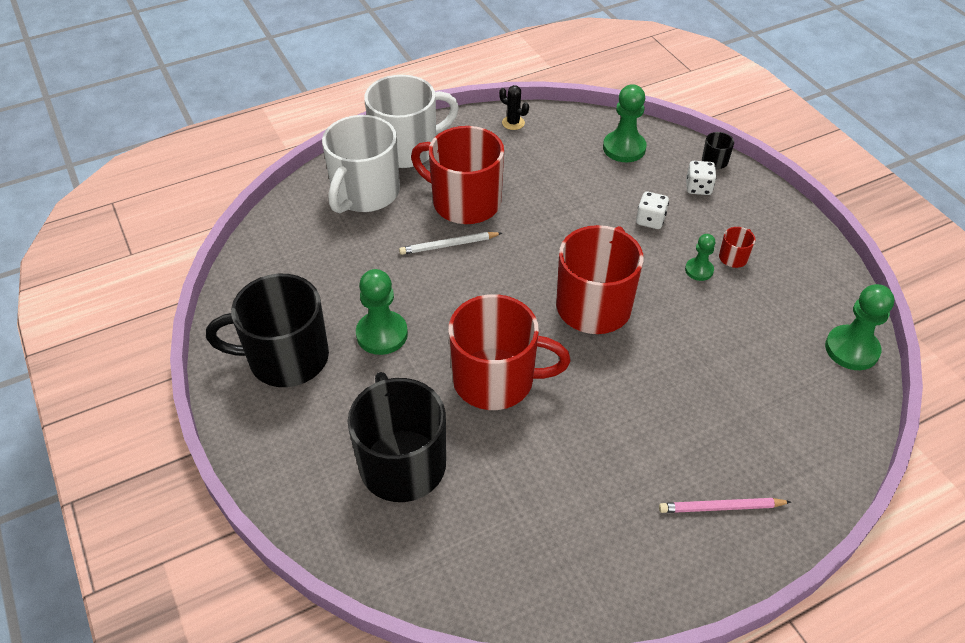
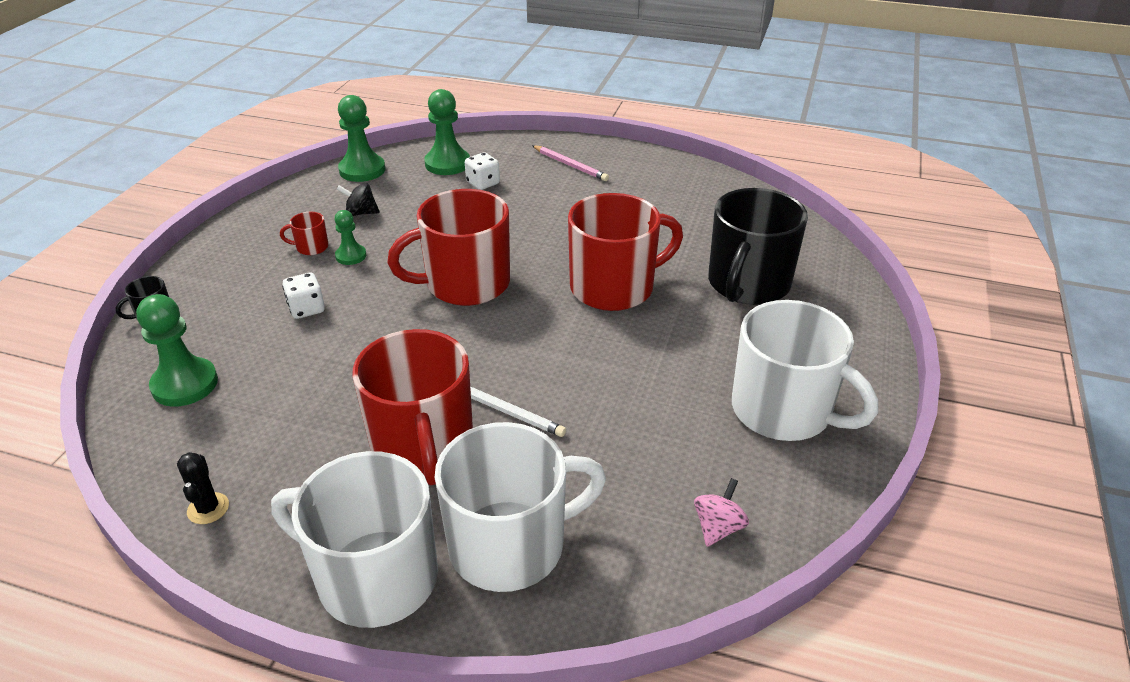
camera: 135 degrees left, 10 degrees down
(272, 263) = (718, 527): none -> pink spinning top
(286, 358) = (783, 411): black mug -> white mug
(382, 334) = (669, 374): green pawn -> green pawn (447, 164)
(496, 380) = (614, 287): red mug -> red mug turned 105 degrees clockwise
(698, 188) = (218, 305): white dice -> white dice (483, 183)
(764, 308) = (361, 213): none -> black spinning top

